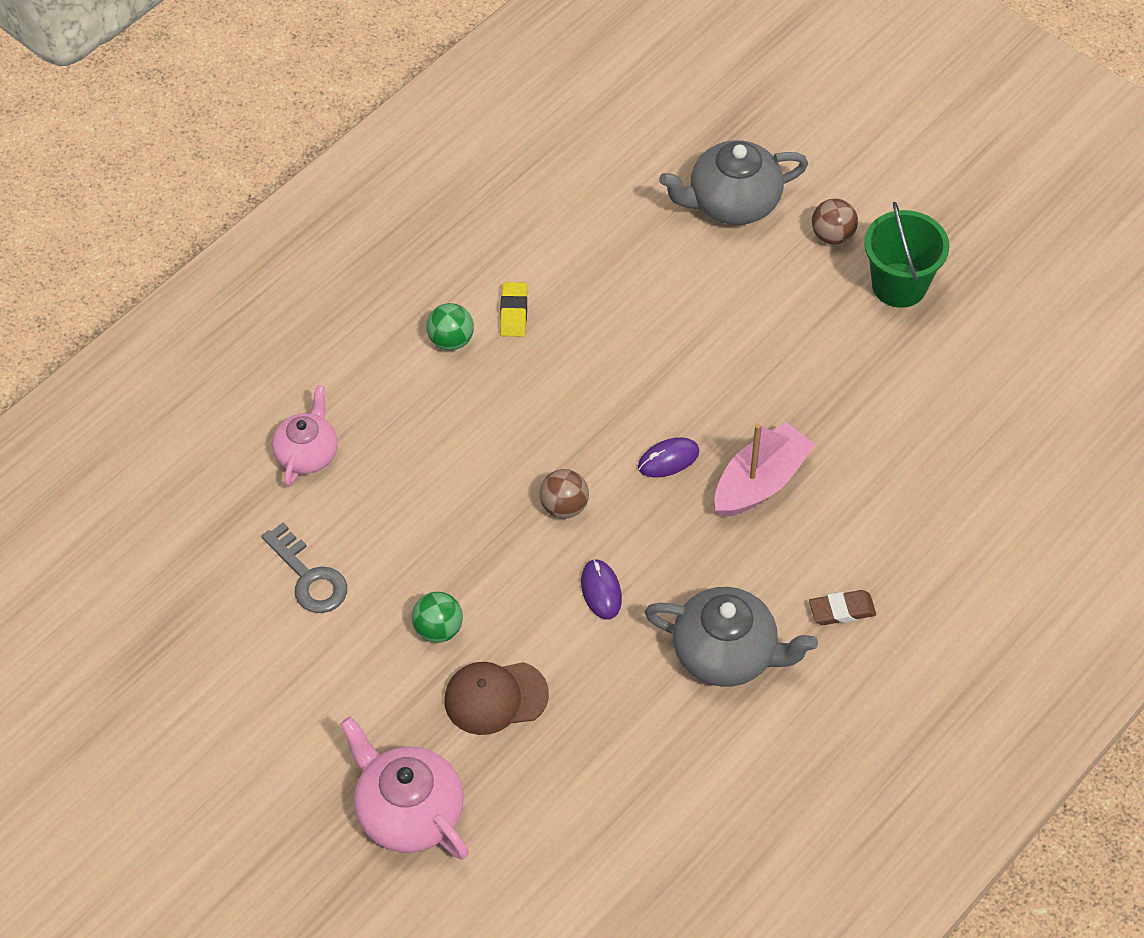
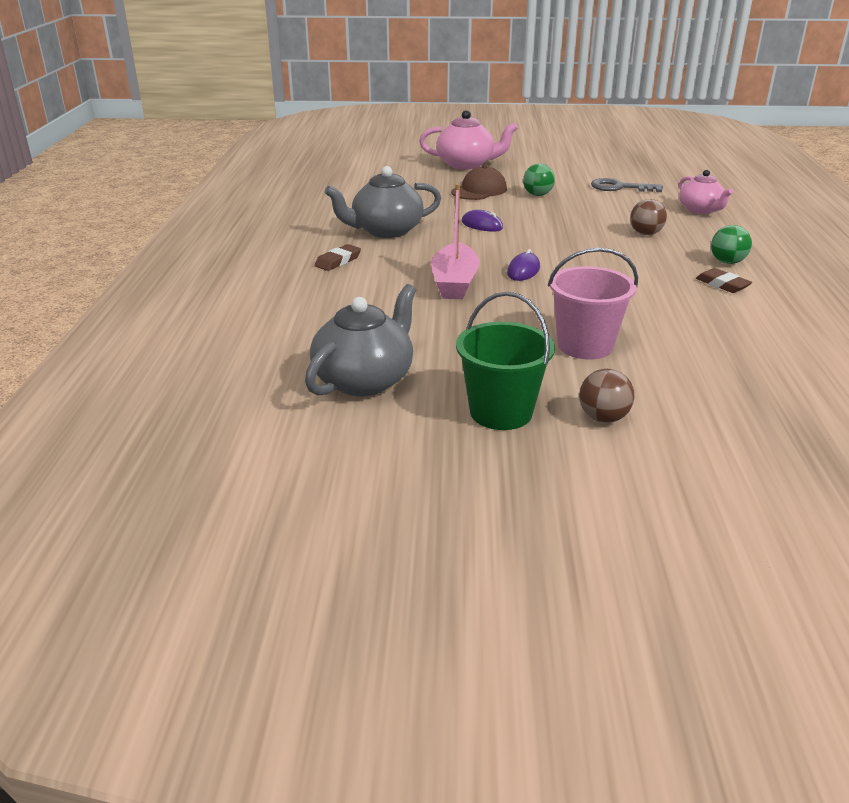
camera: 140 degrees right, 25 degrees down
(513, 312) = (722, 284): yellow eraser -> brown eraser
(564, 506) = (548, 238): brown ball -> brown ball (645, 234)
(732, 202) = (713, 399): grey teapot -> grey teapot (365, 380)
(750, 313) = (585, 346): none -> pink bucket

